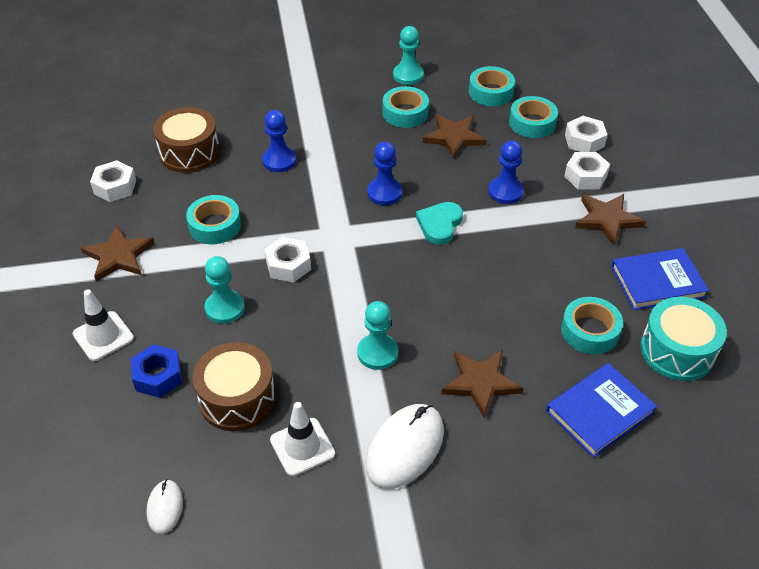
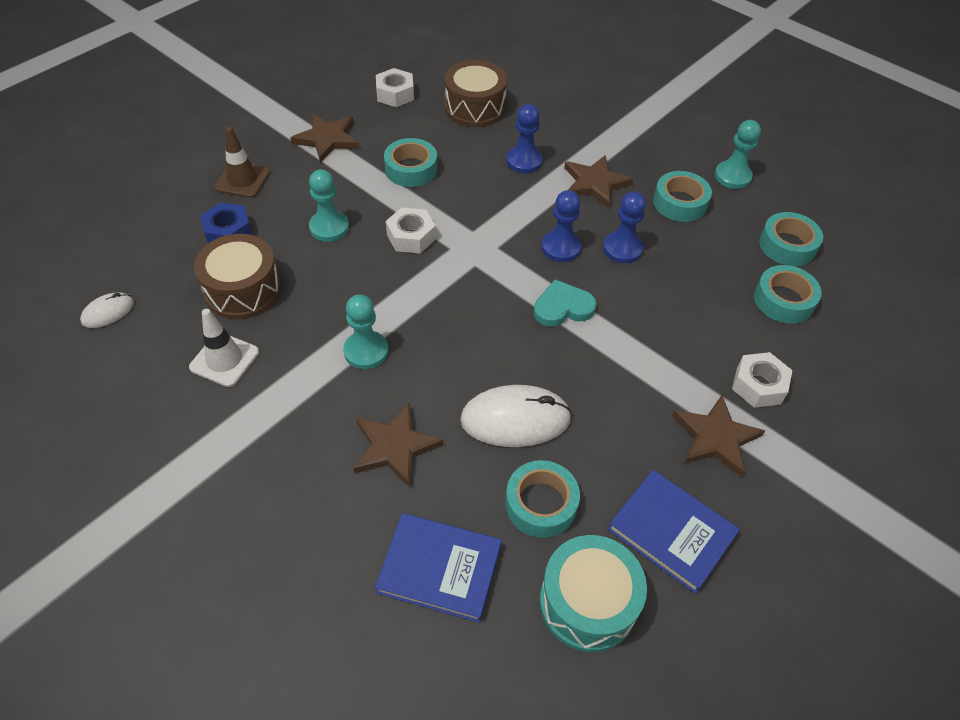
camera: 50 degrees right, 5 degrees up
(103, 336) = (242, 180): white traffic cone -> brown traffic cone
(405, 448) = (274, 431): white mouse -> white mouse (515, 419)
(454, 137) = (689, 254): brown star -> brown star (595, 183)
(505, 192) = (660, 332): blue pawn -> blue pawn (622, 249)
(584, 141) = (811, 356): white nut -> none

